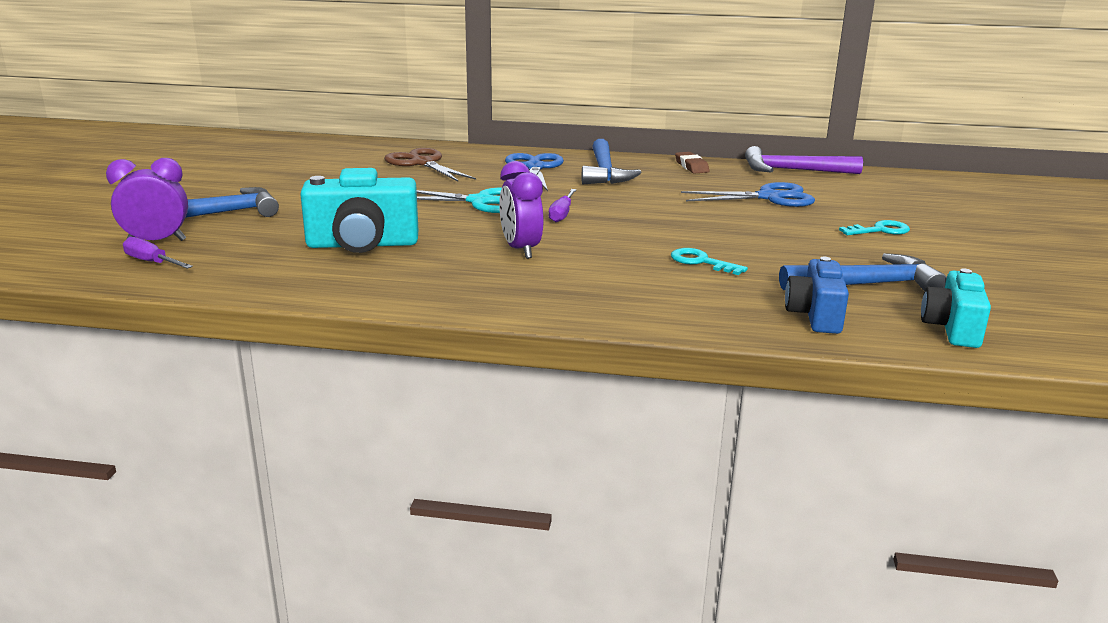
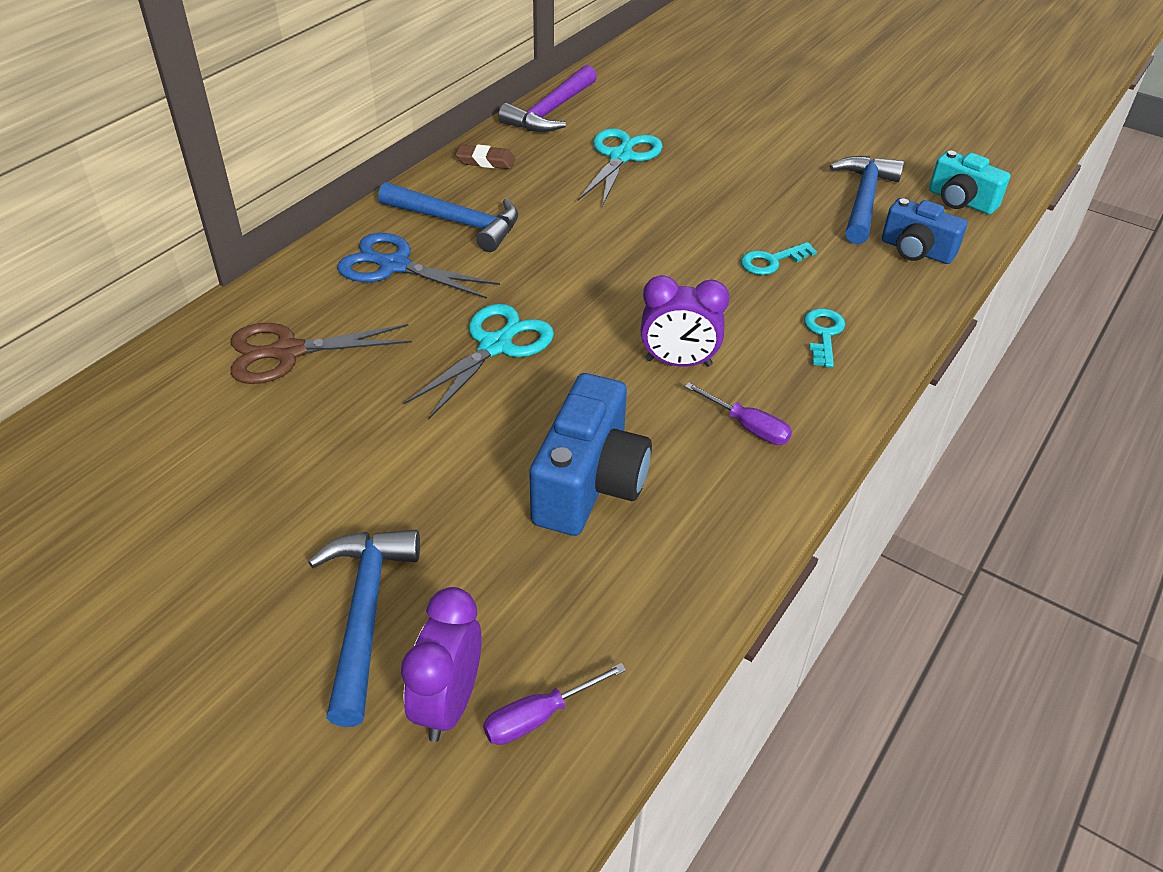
camera: 65 degrees left, 20 degrees up
(362, 244) = (589, 484): turquoise camera -> blue camera
(562, 214) = (582, 299): purple screwdriver -> purple screwdriver (747, 426)
(770, 197) = (621, 156): blue scissors -> turquoise scissors
(880, 230) = (745, 140): turquoise key -> turquoise key (823, 334)

